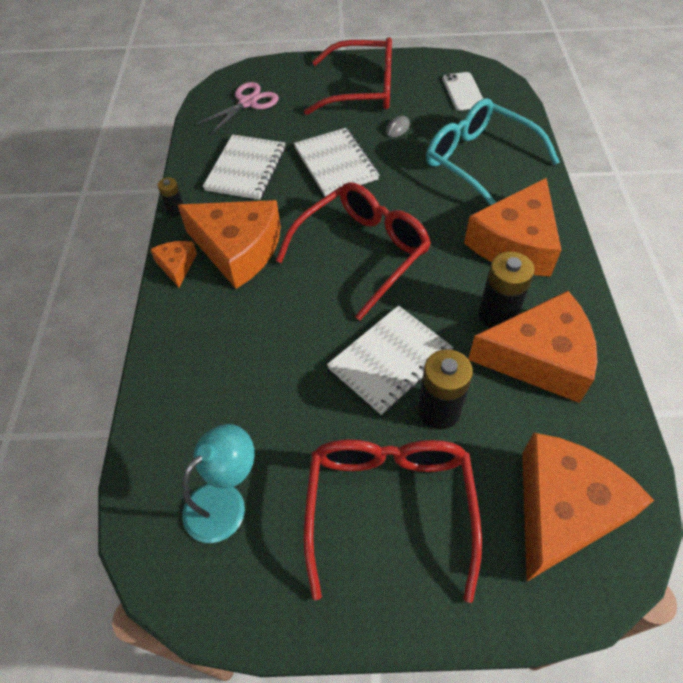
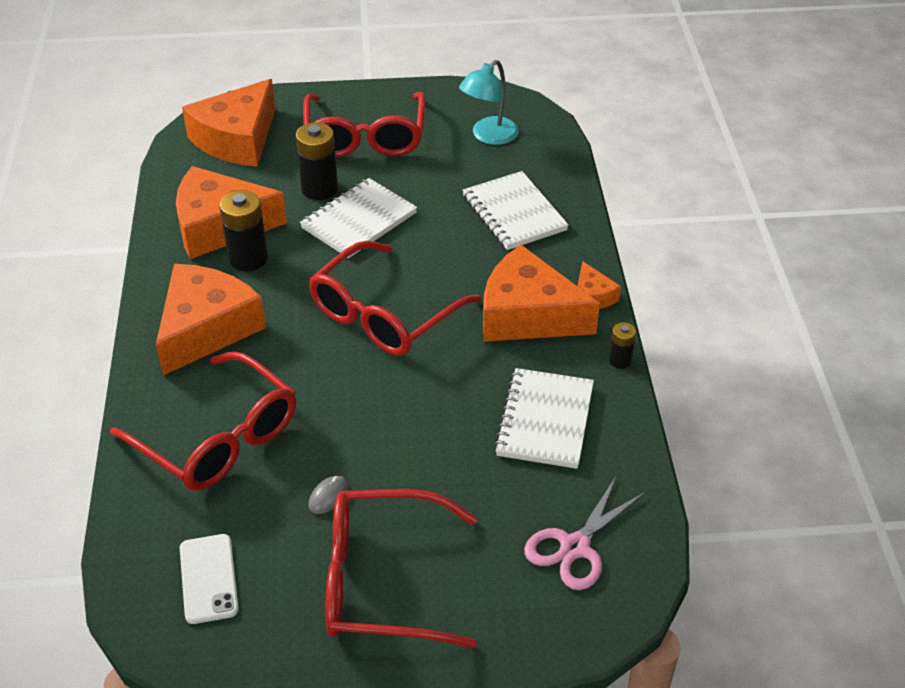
camera: 175 degrees right, 10 degrees down
(336, 164) = (420, 431): white notebook -> white notebook (514, 213)
(479, 162) = (218, 438): turquoise glasses -> red glasses

